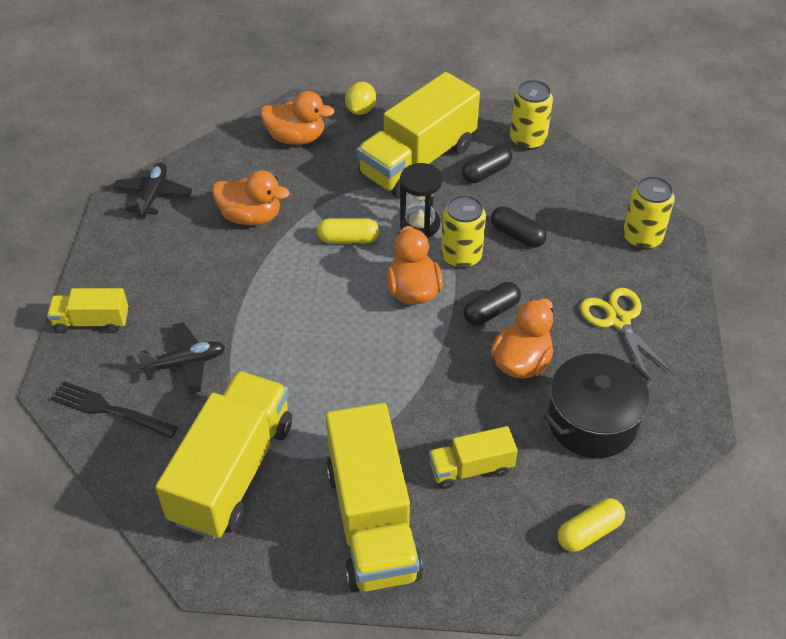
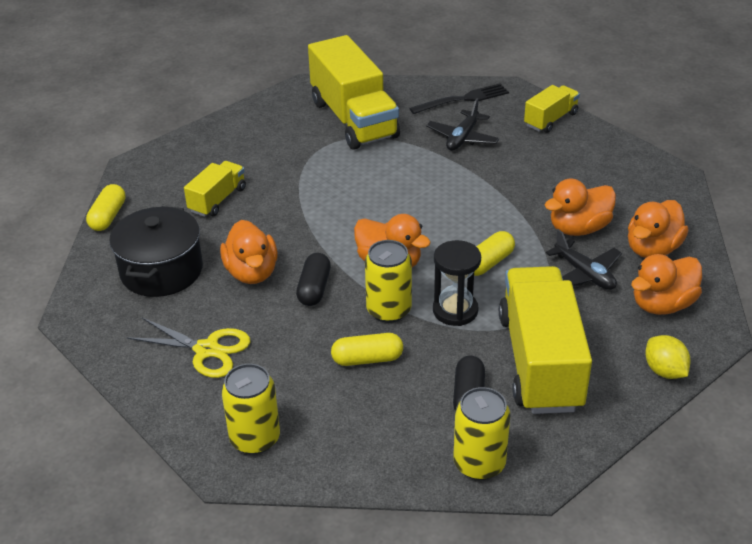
camera: 135 degrees right, 10 degrees down
(153, 195) = (665, 194): black plane -> black plane (584, 274)
(236, 169) = (652, 249): none -> orange duck
(372, 521) = (247, 147): yellow truck -> none
(517, 235) = (367, 359): black capsule -> yellow capsule

